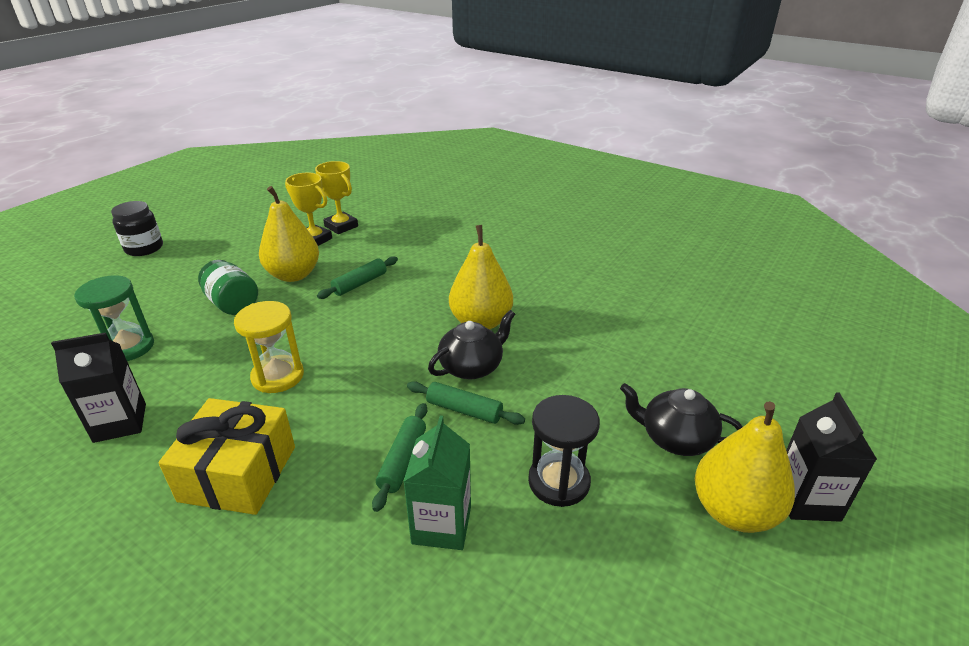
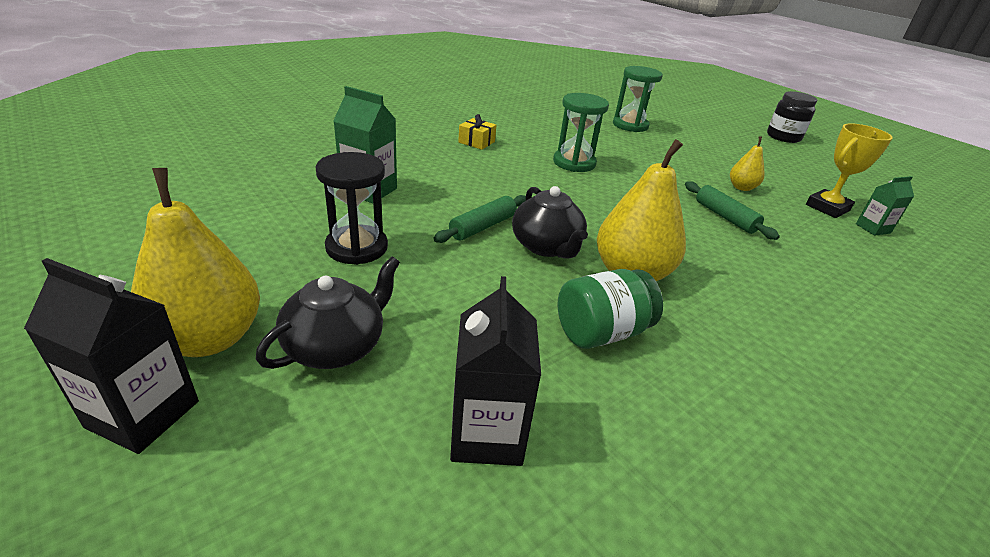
camera: 105 degrees right, 0 degrees up
(120, 423) = (547, 120): black carton -> black carton (487, 434)
(232, 304) = (687, 159): green jar -> green jar (601, 332)
(238, 473) = (476, 142): yellow gift -> yellow gift, size x0.47
(278, 376) = (574, 163): yellow hourglass -> green hourglass
(293, 275) = (741, 187): yellow pear -> yellow pear, size x0.51
(341, 226) = (872, 228): yellow trophy -> green carton
(403, 461) = (443, 189): green rolling pin -> none

